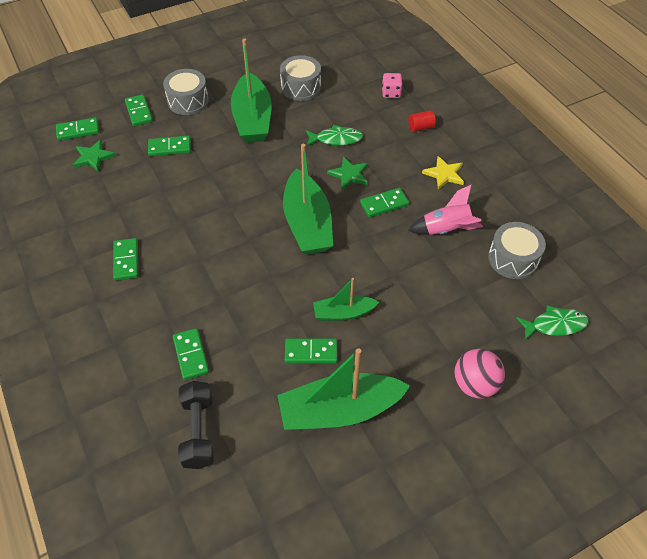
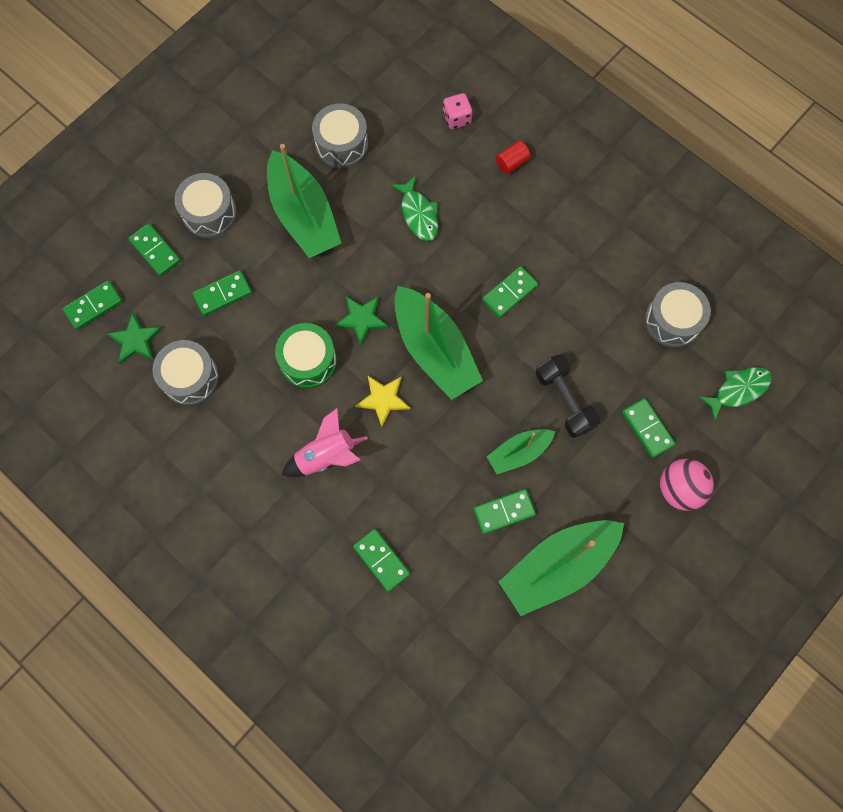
camera: 20 degrees left, 20 degrees up
(117, 189) = (190, 378): none -> grey drum
(126, 260) = (252, 470): green domino -> green domino (647, 428)
(198, 431) = (429, 640): black dumbbell -> black dumbbell (564, 400)
(208, 203) = (308, 361): none -> green drum
(336, 139) = (418, 214): green fish -> green fish turned 90 degrees clockwise
(349, 174) = (454, 263): green star -> green star (361, 319)
(444, 174) = (562, 226): yellow star -> yellow star (383, 399)
(446, 230) = (590, 306): pink rocket -> pink rocket (326, 456)

